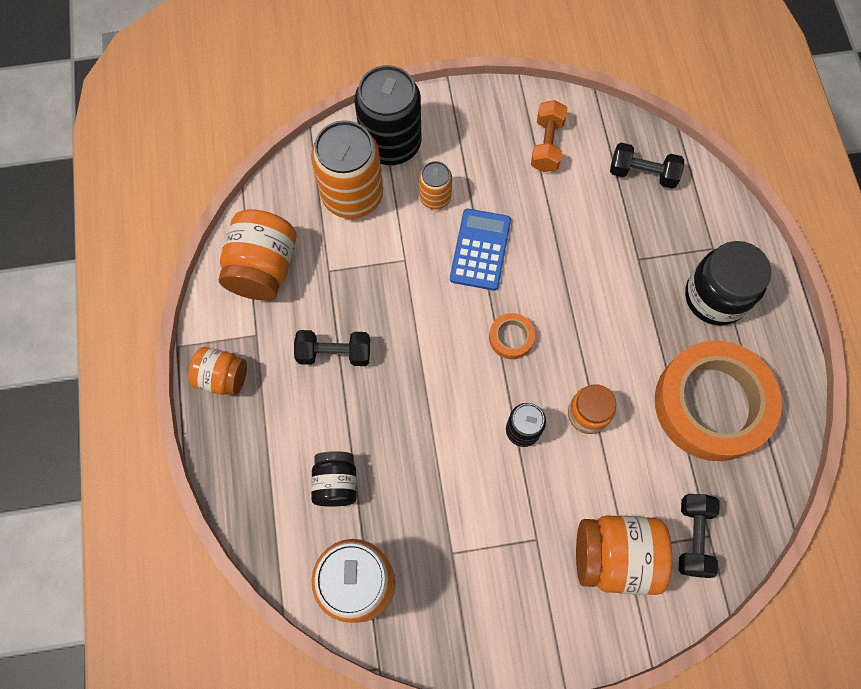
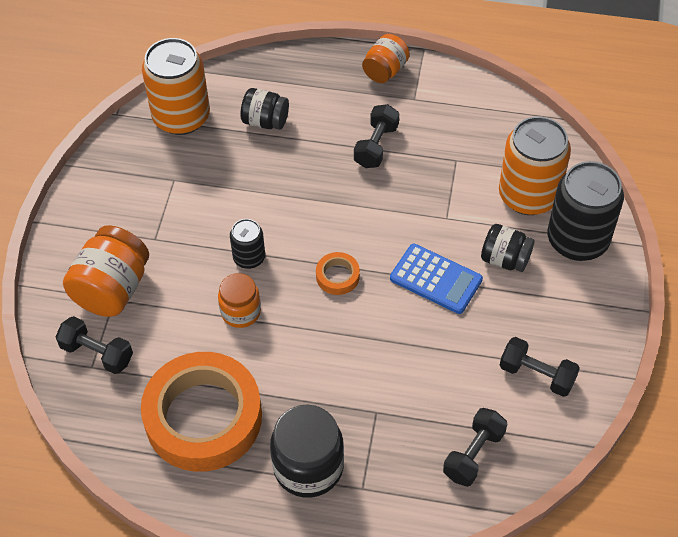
camera: 110 degrees right, 15 degrees down
(263, 268) = (475, 116): orange jar -> none
(435, 197) = (505, 259): orange can -> black jar
(547, 144) = (537, 375): orange dumbbell -> black dumbbell

